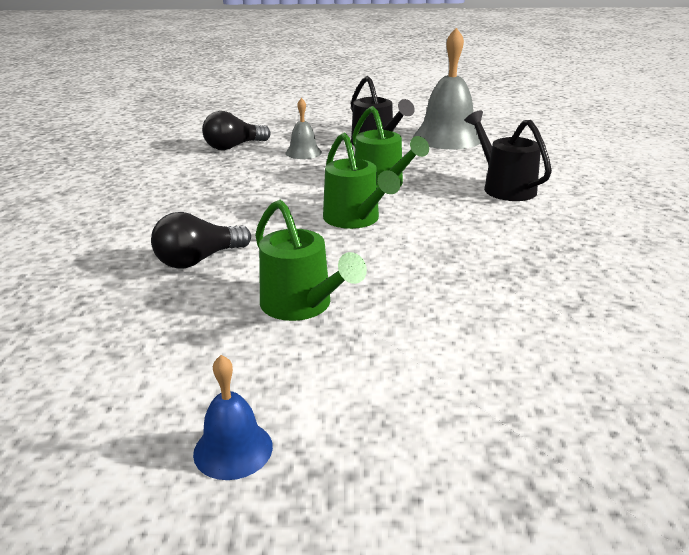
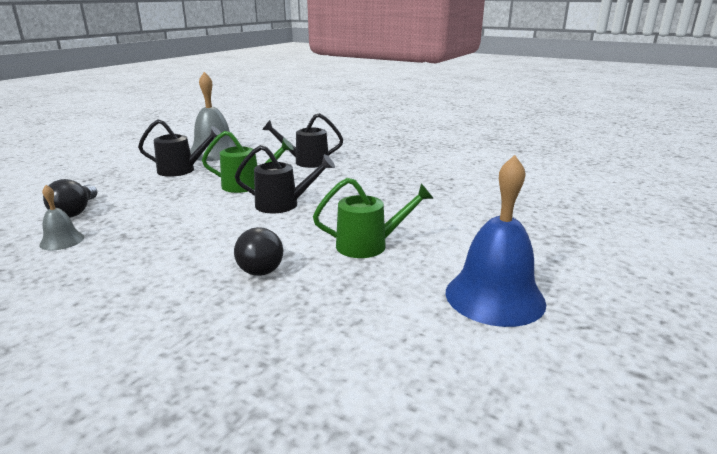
camera: 60 degrees left, 5 degrees down
(233, 449) = (494, 297): blue bell -> blue bell, size x2.01
(303, 152) = (146, 192): grey bell -> grey bell (62, 241)
(355, 220) = (283, 205): green watering can -> black watering can

